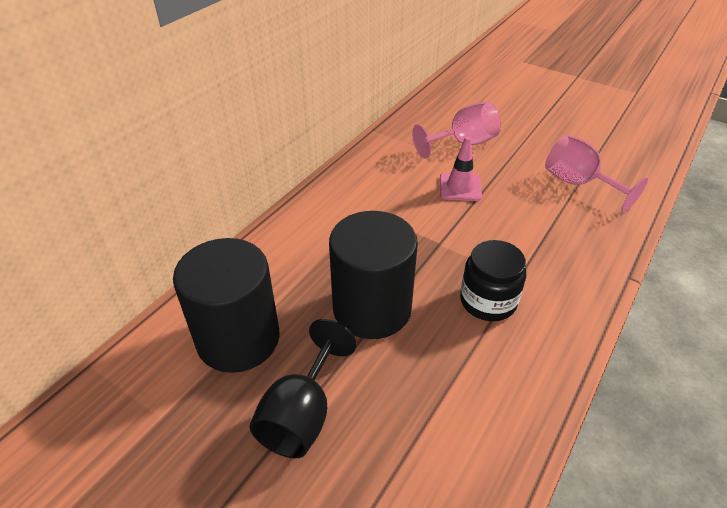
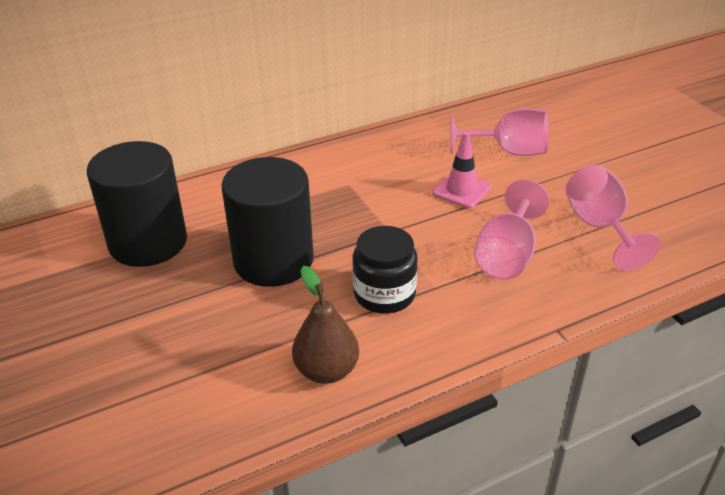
camera: 30 degrees right, 5 degrees down
(302, 415) = (145, 313): black goblet -> none
(509, 393) = (326, 370): none -> brown pear
(542, 230) = (507, 256): none -> pink goblet

